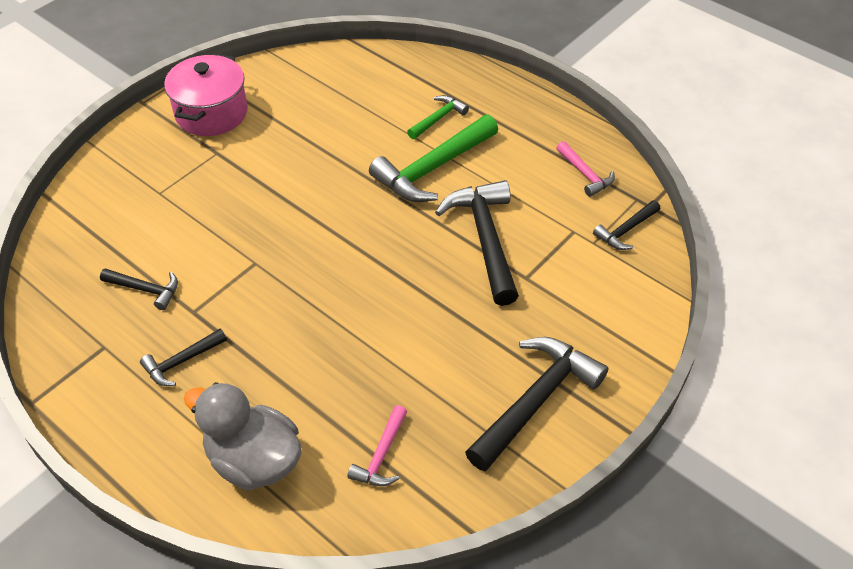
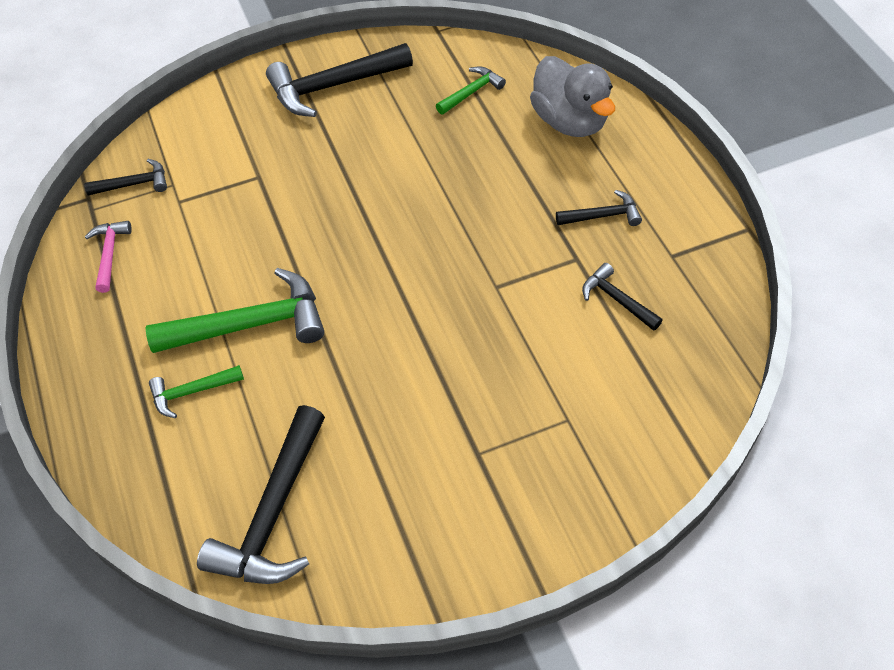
camera: 150 degrees left, 5 degrees up
(211, 113) = (457, 529): pink pot -> none
(381, 455) = (472, 92): pink hammer -> green hammer
(485, 239) = (263, 225): black hammer -> black hammer (273, 513)

